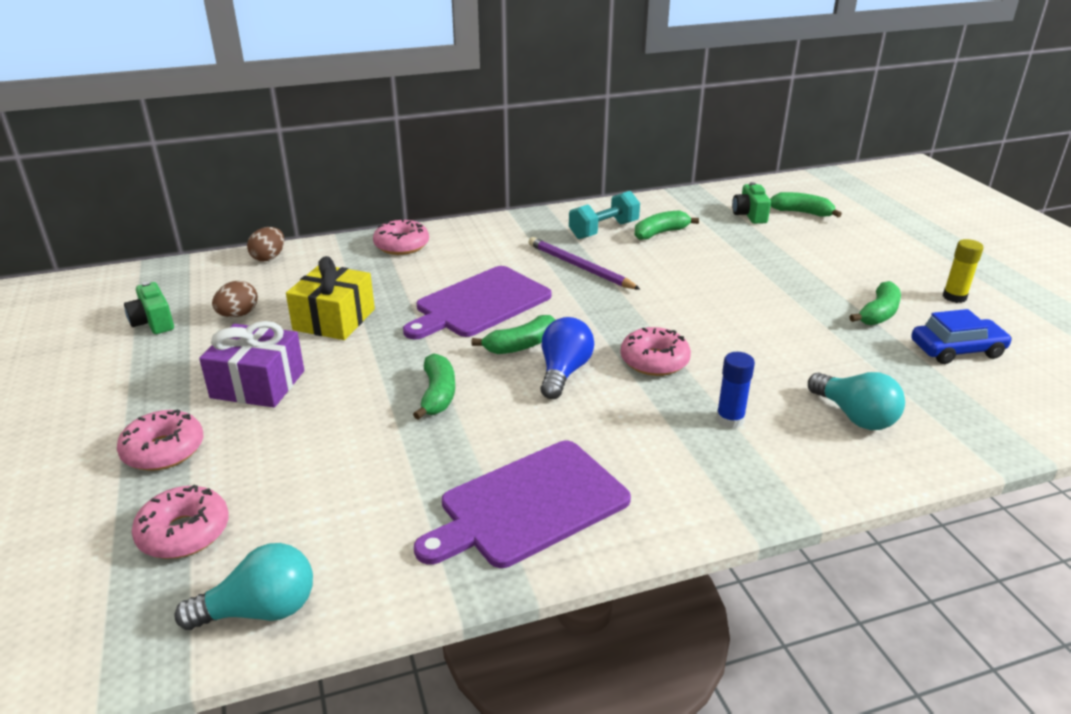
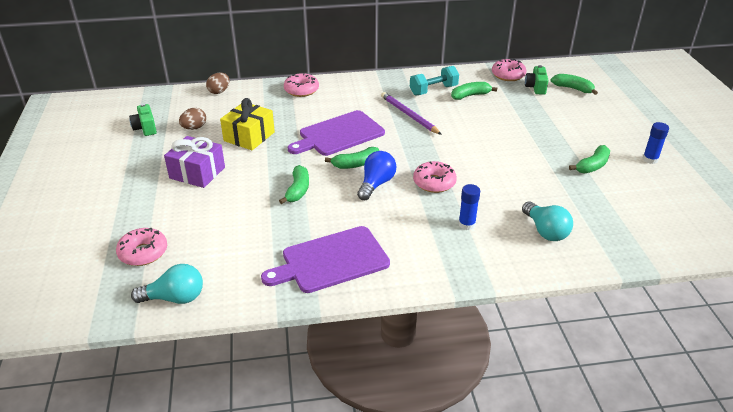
camera: 10 degrees right, 5 degrees up
(164, 450) = (139, 206): pink donut -> pink donut (508, 75)
(954, 297) = (650, 159): yellow glue stick -> blue glue stick
(957, 350) = (633, 195): blue car -> none

